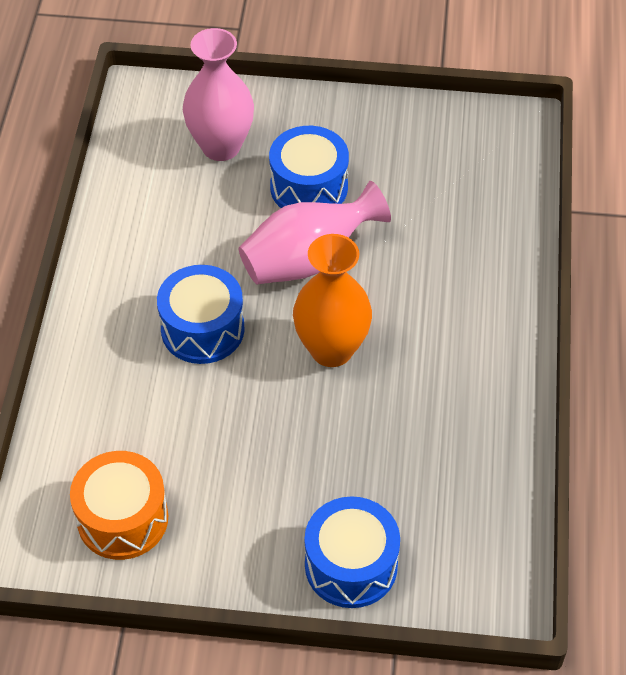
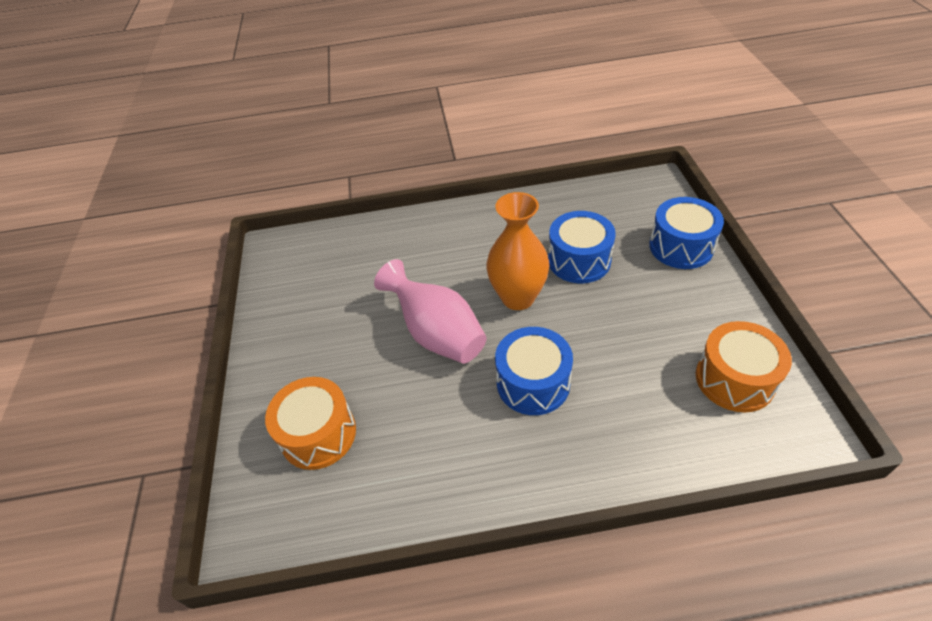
camera: 100 degrees left, 5 degrees down
(221, 146) = (318, 434): pink vase -> orange drum
(309, 187) = (358, 353): blue drum -> blue drum (579, 260)

